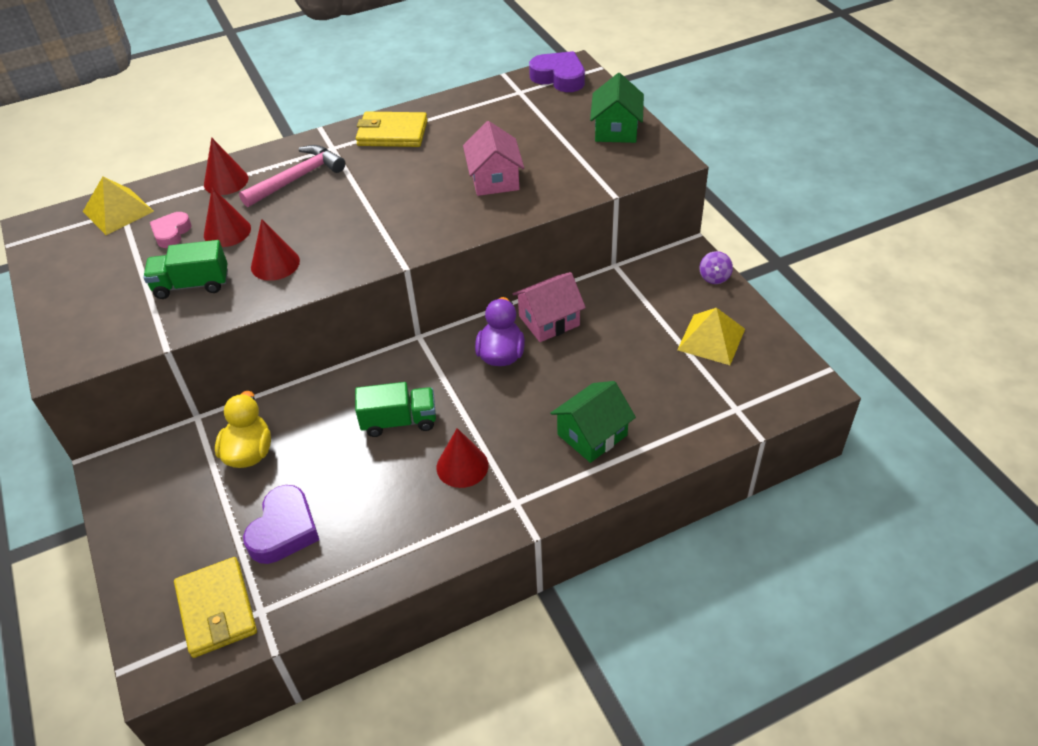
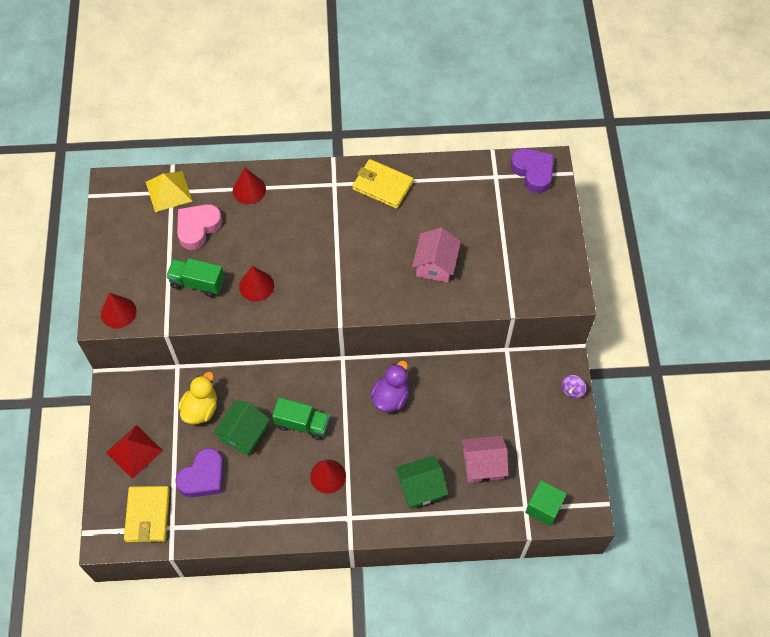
camera: 20 degrees right, 15 degrees up
(167, 536) = (134, 451): none -> red pyramid
(171, 233) = (198, 228): pink heart -> pink heart, size x1.59
(227, 231) = (234, 241): red cone -> red cone (118, 312)
(297, 178) = (298, 207): pink hammer -> none
(549, 321) = (436, 381): pink house -> pink house (483, 465)
(616, 130) = (548, 248): green house -> green house (243, 434)
(711, 339) = (540, 444): yellow pyramid -> none
(758, 400) = (543, 507): none -> green cube

